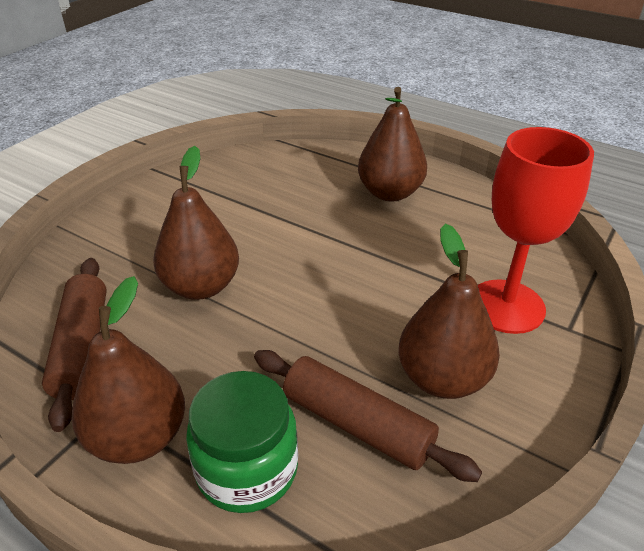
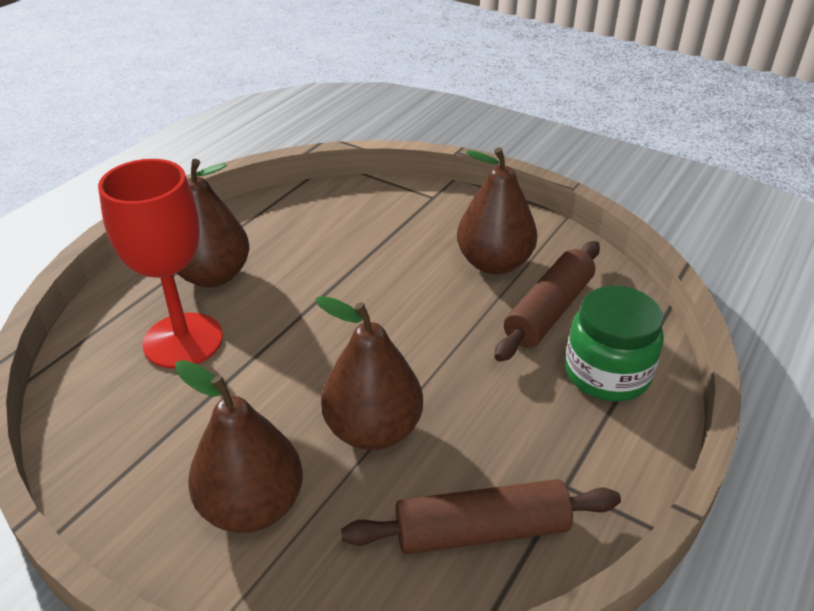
camera: 90 degrees left, 0 degrees up
(138, 437) = (593, 452): brown pear -> brown pear (252, 506)
(506, 306) = (408, 222): red goblet -> red goblet (183, 340)

